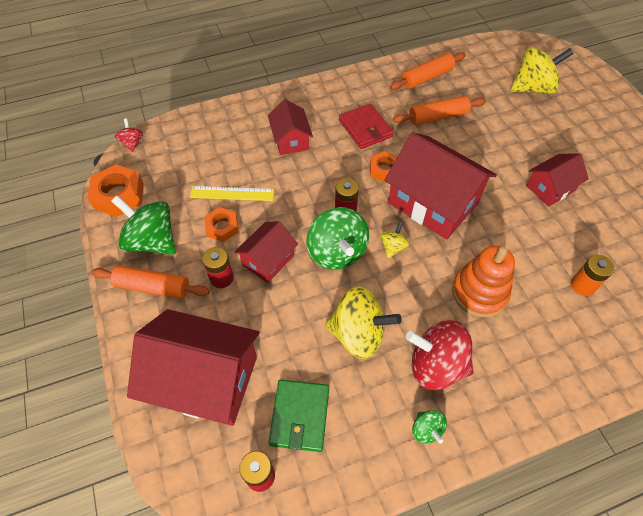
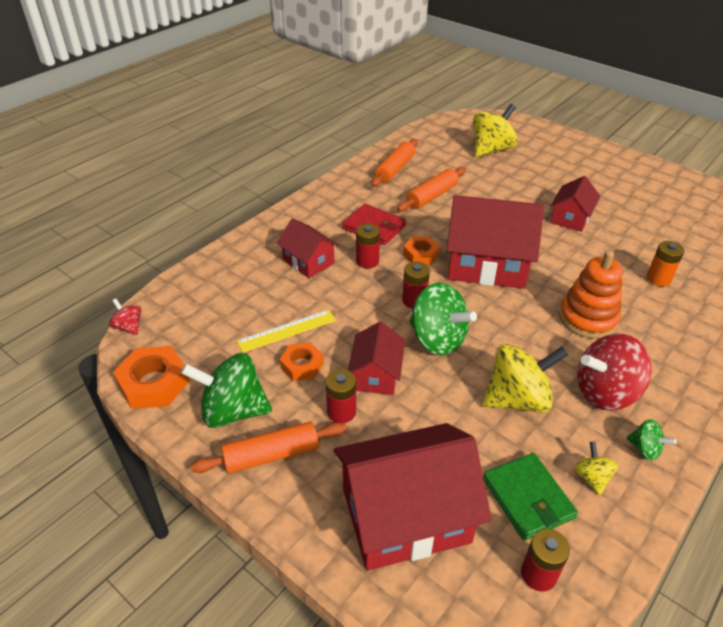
camera: 30 degrees left, 15 degrees down
(336, 158) = (367, 261): none -> red battery
(393, 247) = (484, 313): yellow spinning top -> yellow spinning top (591, 477)

